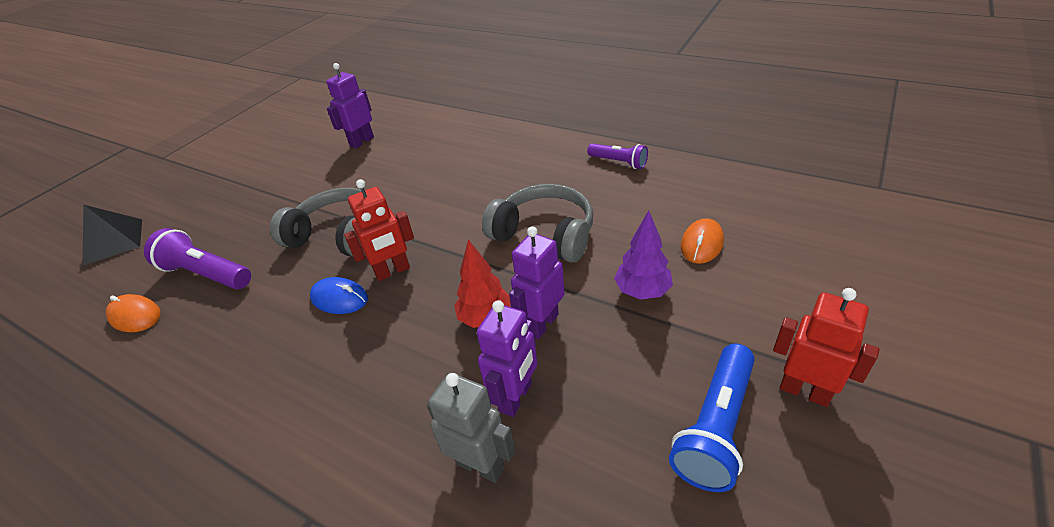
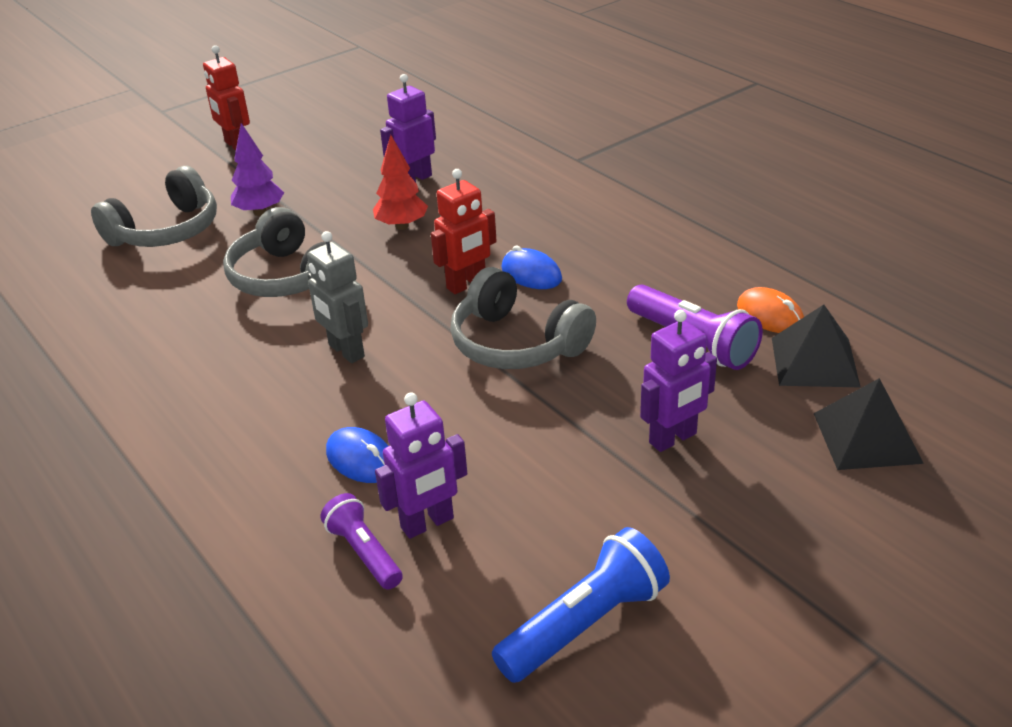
camera: 160 degrees left, 5 degrees down
(119, 284) = (814, 362): none -> black pyramid
(392, 271) = (467, 285): red robot -> red robot turned 150 degrees clockwise
(408, 153) = (361, 459): none -> blue mouse
(480, 465) = (460, 158): grey robot -> grey robot (346, 351)
(542, 324) = (360, 211): purple robot -> purple robot (673, 439)
(618, 162) = (114, 336): purple flashlight -> purple flashlight (364, 553)
(701, 244) = (166, 231): orange mouse -> grey headphones
(715, 427) = (306, 144): blue flashlight -> blue flashlight (584, 624)

